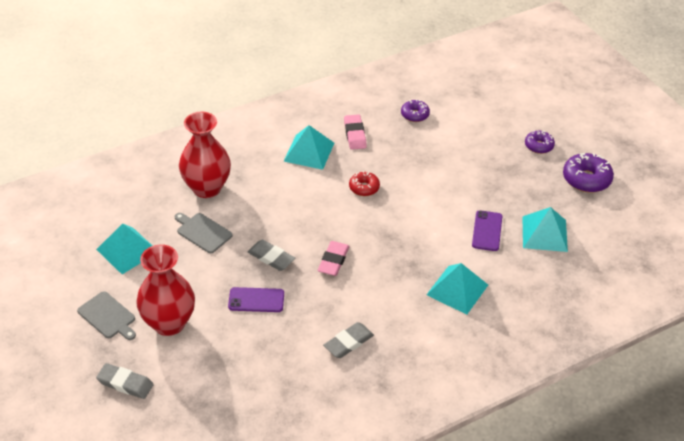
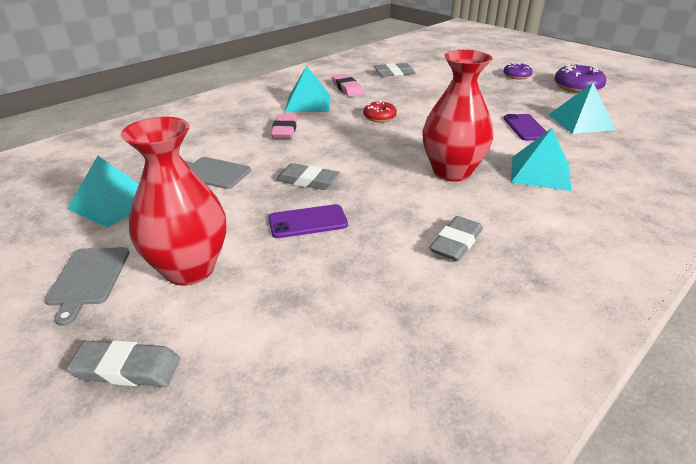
camera: 15 degrees left, 10 degrees down
(108, 316) = (88, 279): grey cutting board -> grey cutting board turned 60 degrees clockwise
(207, 188) = (206, 139): red vase -> red vase (452, 172)
(333, 261) = (384, 172): pink eraser -> pink eraser (284, 130)
(415, 115) = (394, 73): purple donut -> grey eraser

